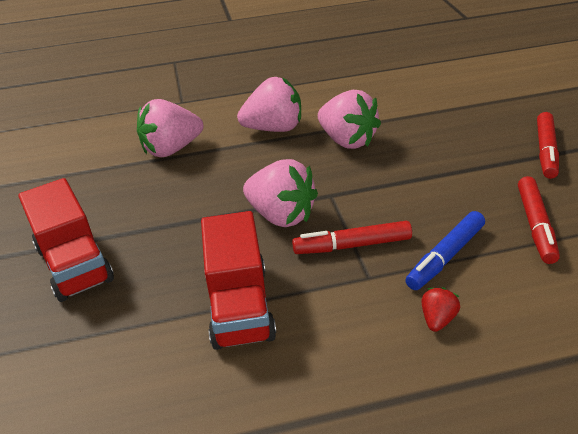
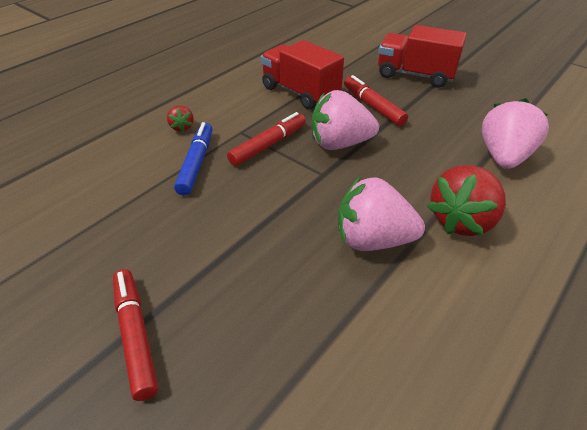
camera: 140 degrees right, 5 degrees up
(274, 129) = (461, 220): pink strawberry -> red strawberry
(535, 225) = (131, 219): red marker -> red marker (373, 106)

